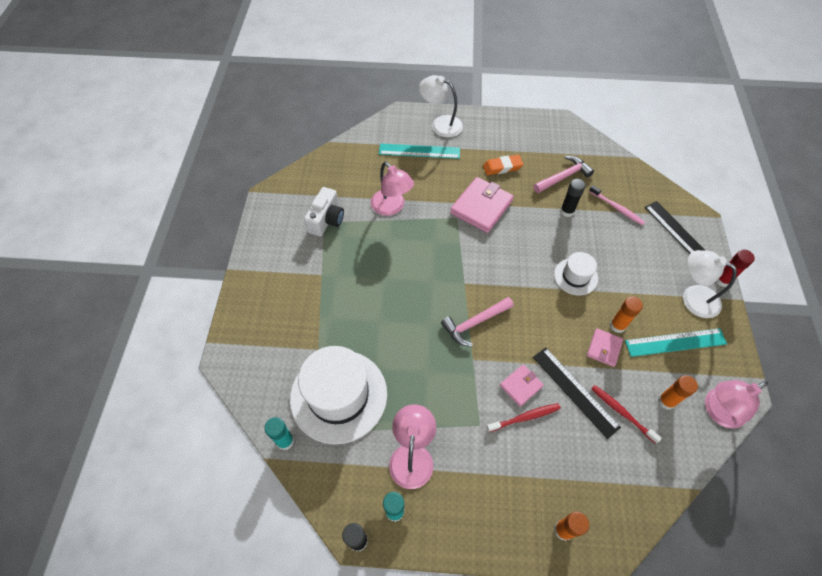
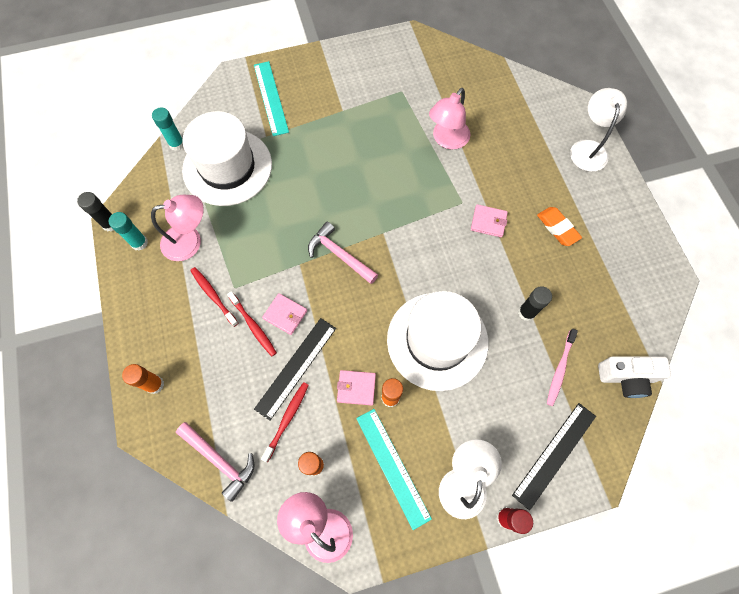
camera: 70 degrees right, 10 degrees up
(326, 220) = (405, 92): white camera -> white camera (626, 377)
(419, 151) = (536, 140): turquoise ruler -> turquoise ruler (271, 98)
(481, 207) = (488, 222): pink wallet -> pink wallet, size x0.55
(481, 447) = (213, 295): none -> red toothbrush
(563, 177) = (578, 298): pink hammer -> pink hammer (219, 460)
(575, 276) = (437, 340): white hat -> white hat, size x1.97

